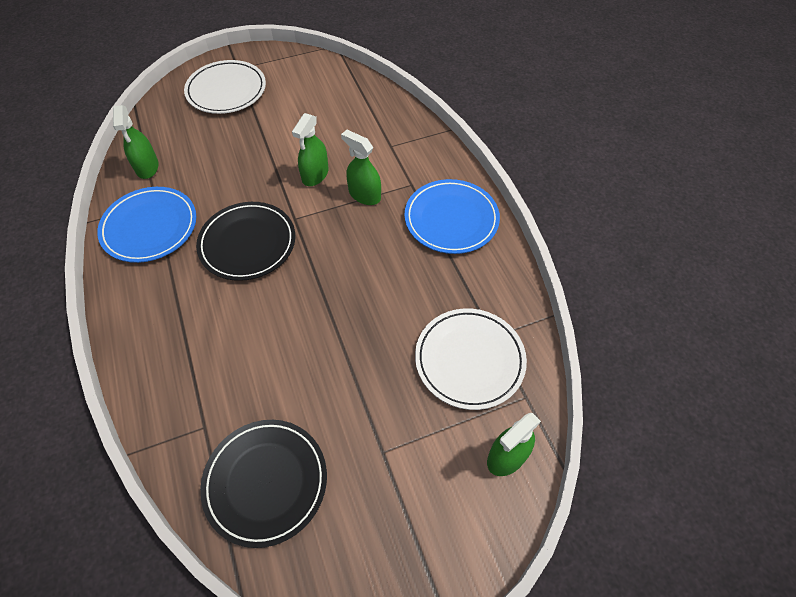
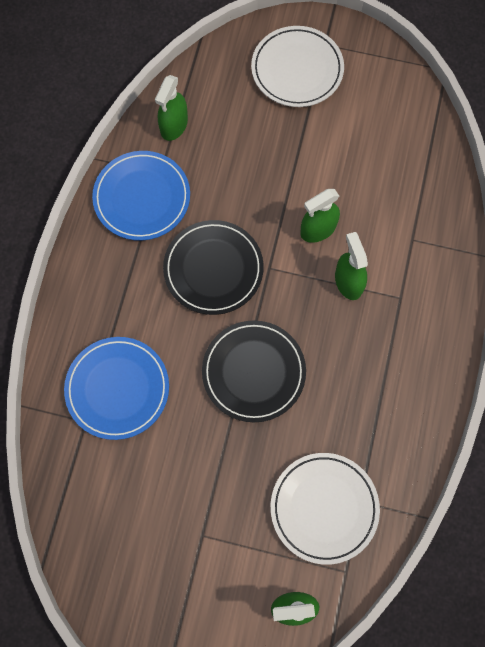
camera: 35 degrees right, 15 degrees up
(266, 482) = (104, 497): black plate -> black plate (253, 372)
(451, 219) = (410, 361): blue plate -> blue plate (117, 389)

